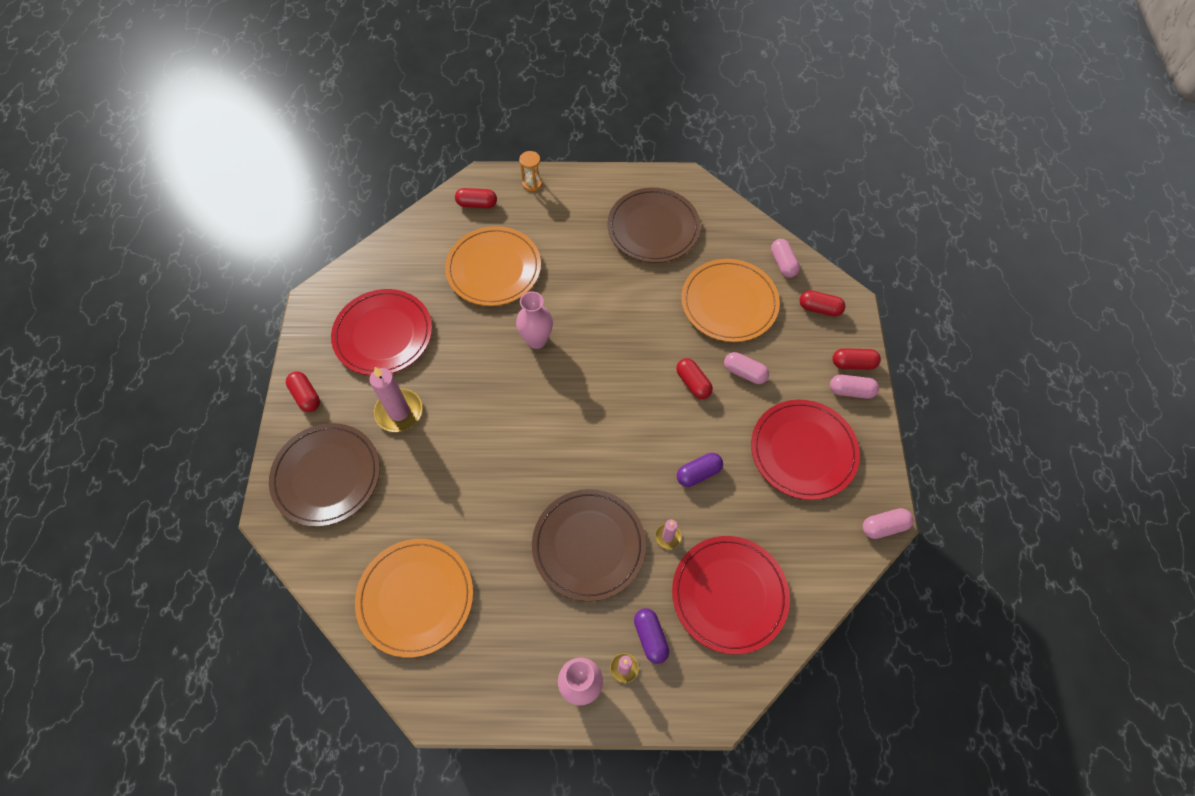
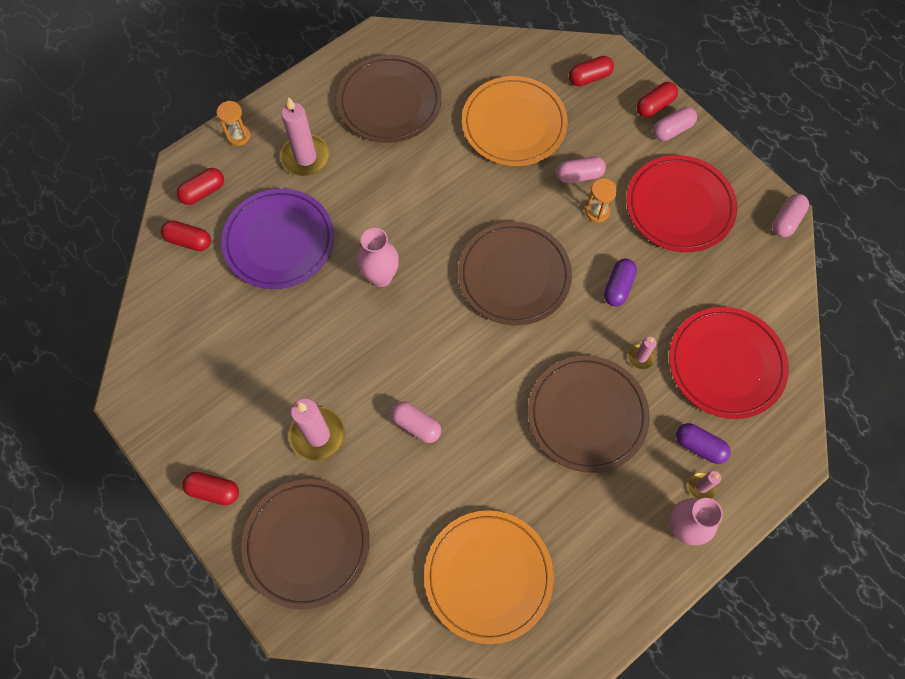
camera: 40 degrees left, 5 degrees up
(383, 334) = (232, 378): red plate -> none
(494, 269) = (279, 241): orange plate -> purple plate
(562, 226) = (305, 157): none -> pink candle
(629, 407) = (514, 275): none -> brown plate
(693, 383) = (546, 215): red capsule -> red capsule (189, 241)
(734, 408) = (597, 211): none -> orange hourglass
(783, 263) = (527, 58): pink capsule -> pink capsule (416, 425)

